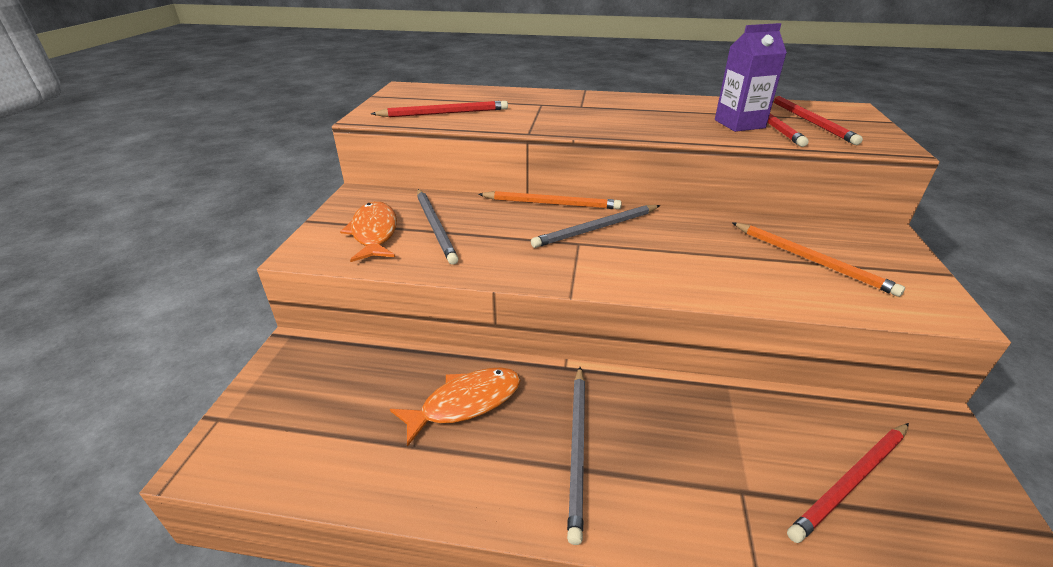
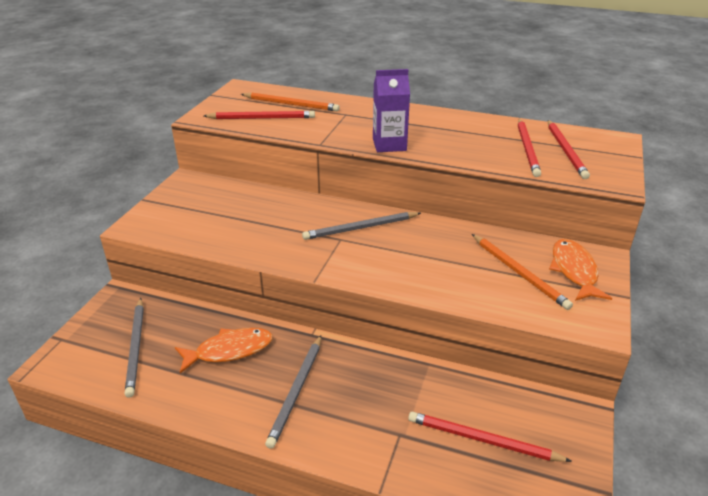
camera: 10 degrees right, 0 degrees up
(374, 233) = (189, 215): orange fish -> orange fish (574, 271)
(435, 227) = (236, 214): grey pencil -> grey pencil (136, 348)
(551, 203) = (335, 202): orange pencil -> orange pencil (291, 104)
(739, 124) = (501, 149): purple carton -> purple carton (389, 145)
(851, 482) = (482, 440): red pencil -> red pencil turned 45 degrees clockwise

